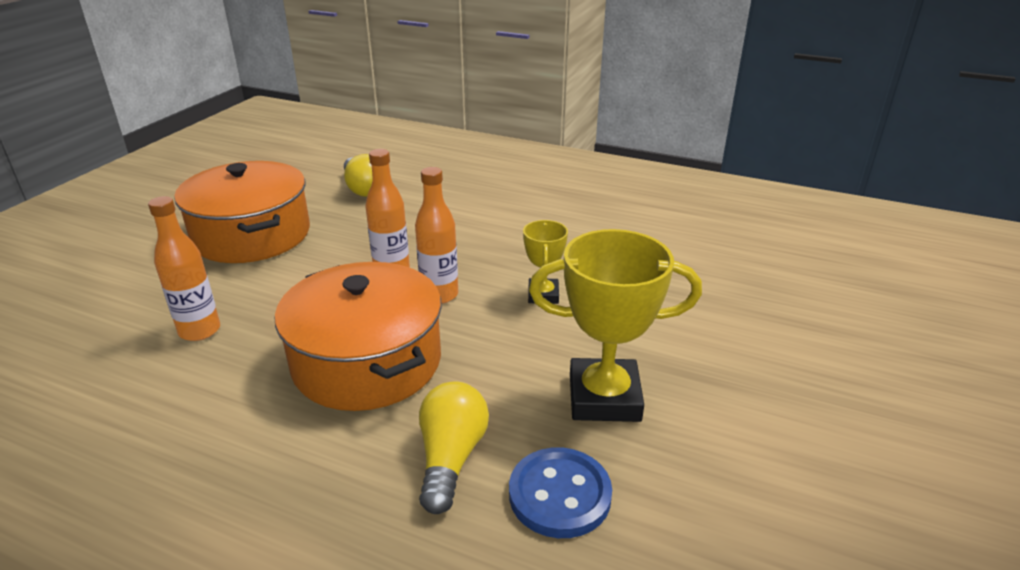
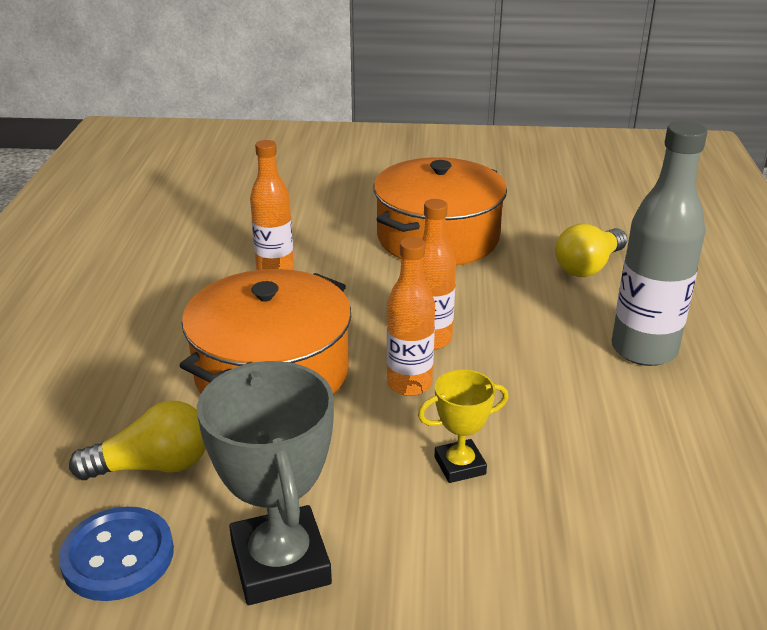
camera: 70 degrees right, 0 degrees up
(473, 199) = (643, 350): none -> grey bottle
(604, 397) = (280, 563): yellow trophy -> grey trophy

